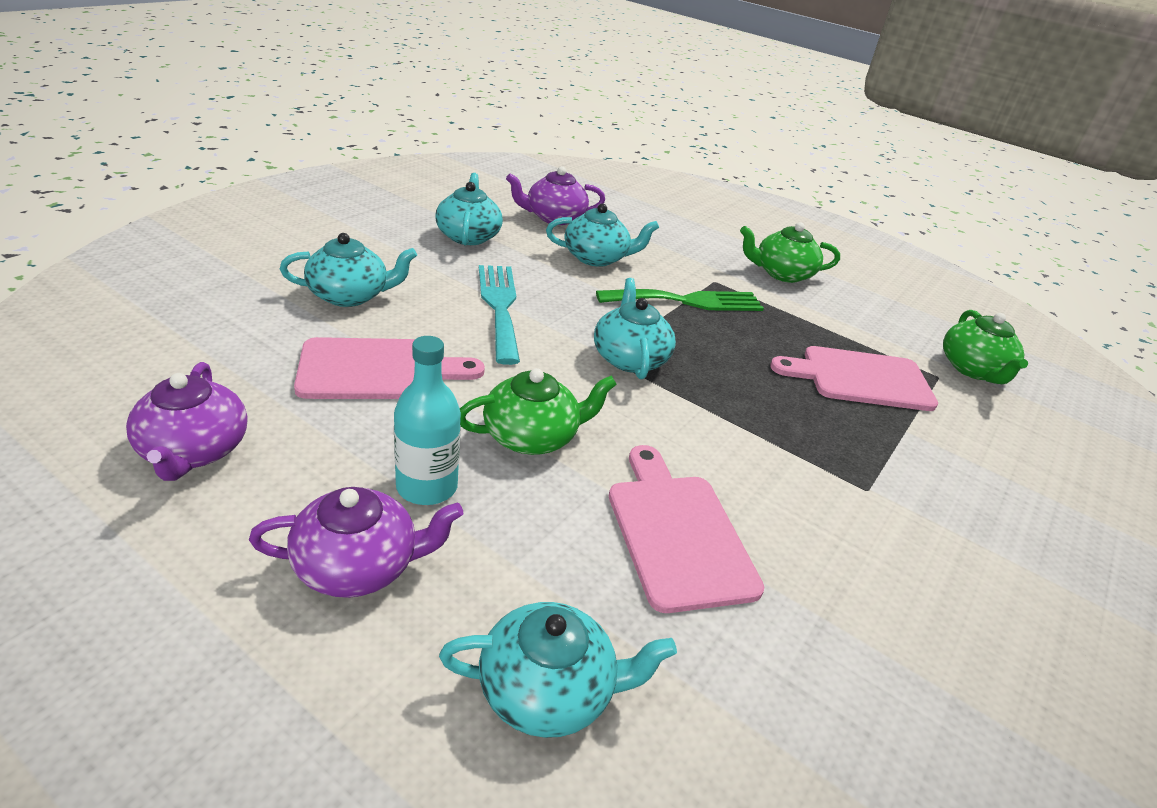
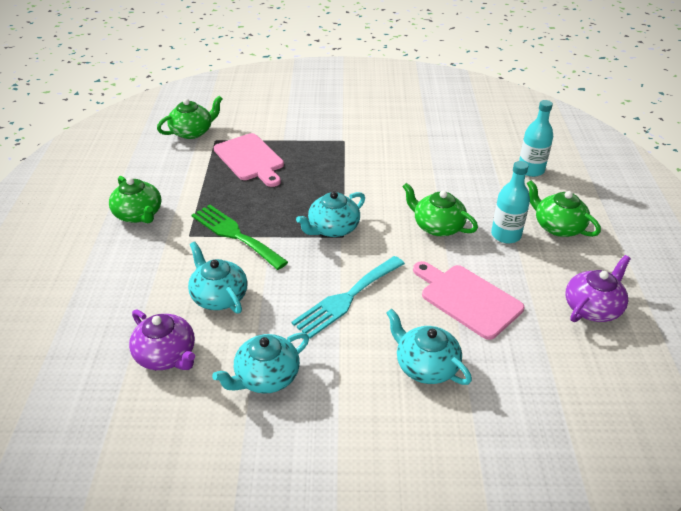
camera: 120 degrees left, 5 degrees up
(358, 565) = (557, 226): purple teapot -> green teapot
(548, 690) = (531, 170): turquoise teapot -> turquoise bottle
(677, 533) = (435, 171): pink cutting board -> none

